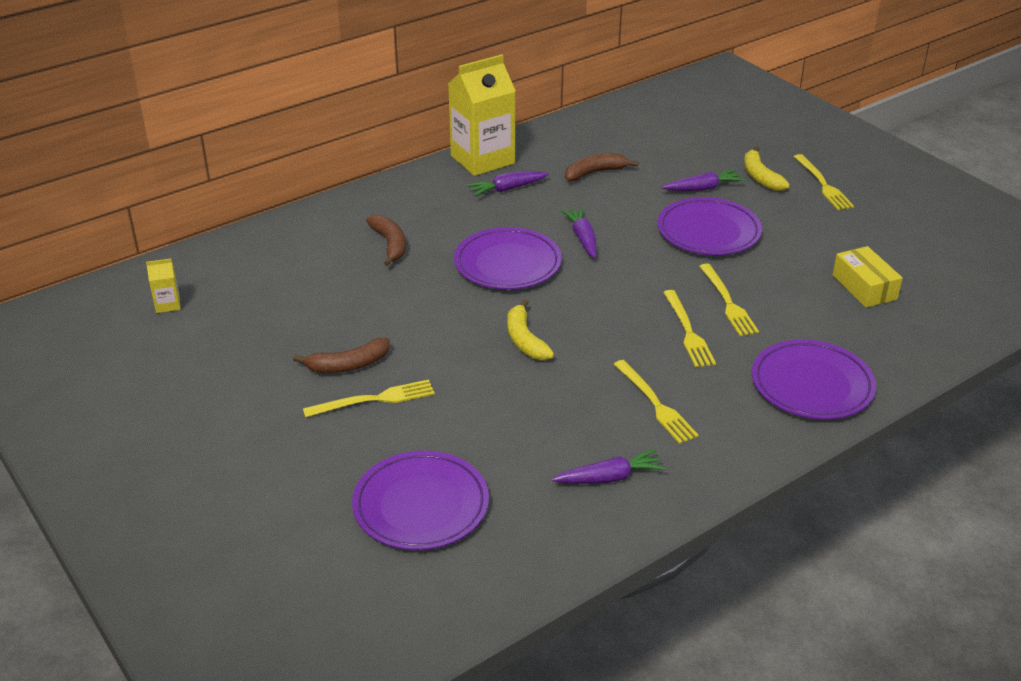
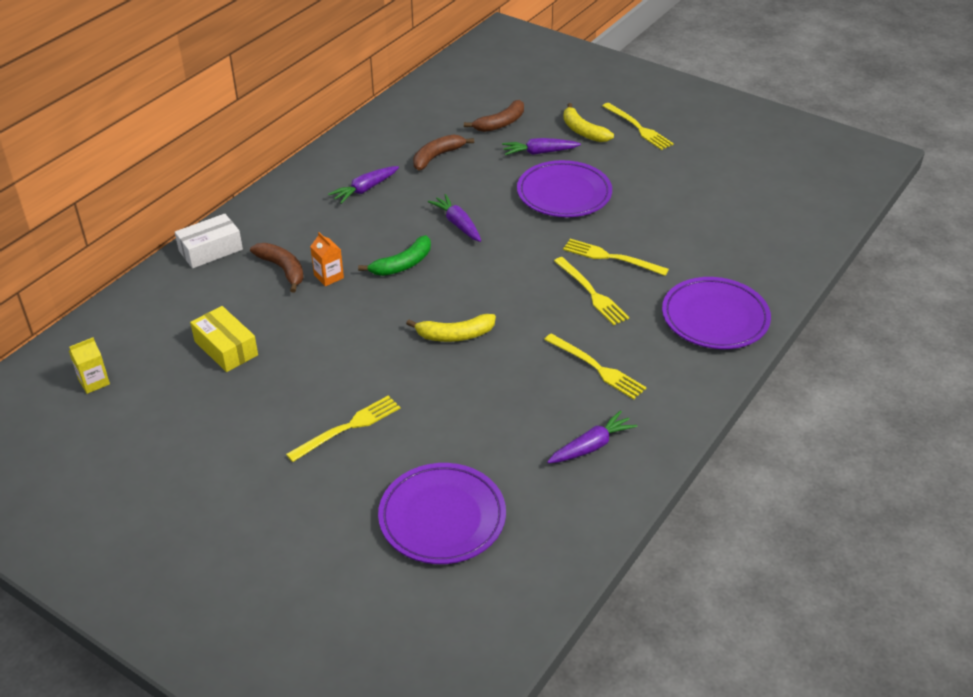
camera: 20 degrees left, 5 degrees up
(333, 214) = (210, 250): none -> white box
(348, 365) = (306, 400): brown banana -> brown banana (500, 123)
(430, 260) = (328, 276): none -> orange carton
(482, 159) = (327, 164): yellow carton -> none
(507, 264) = (402, 264): purple plate -> green banana
(525, 340) = (455, 335): yellow banana -> yellow banana turned 60 degrees counterclockwise
(703, 188) = (539, 152): purple carrot -> purple carrot turned 150 degrees counterclockwise
(727, 302) = (611, 257): yellow fork -> yellow fork turned 150 degrees clockwise
(864, 287) = (715, 217): yellow box -> yellow box (226, 348)

